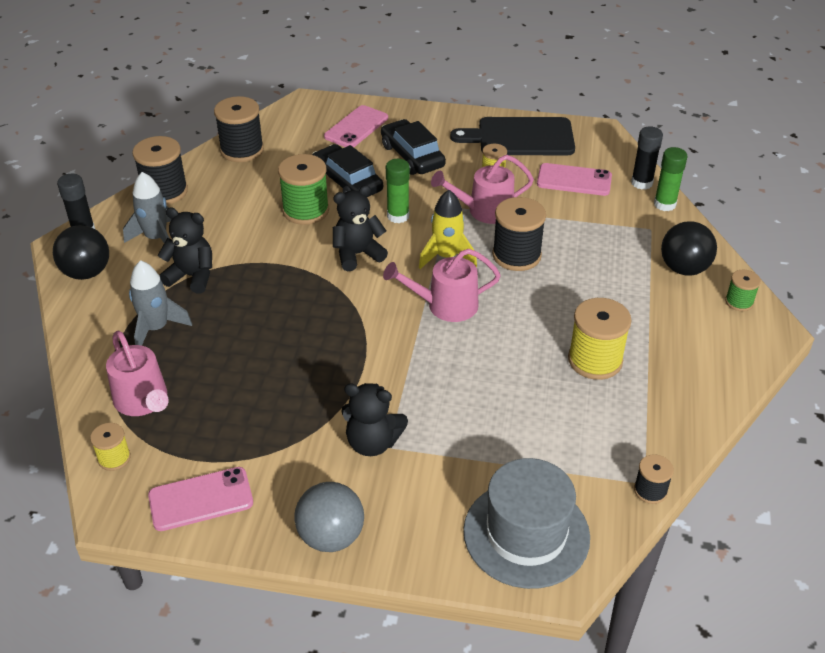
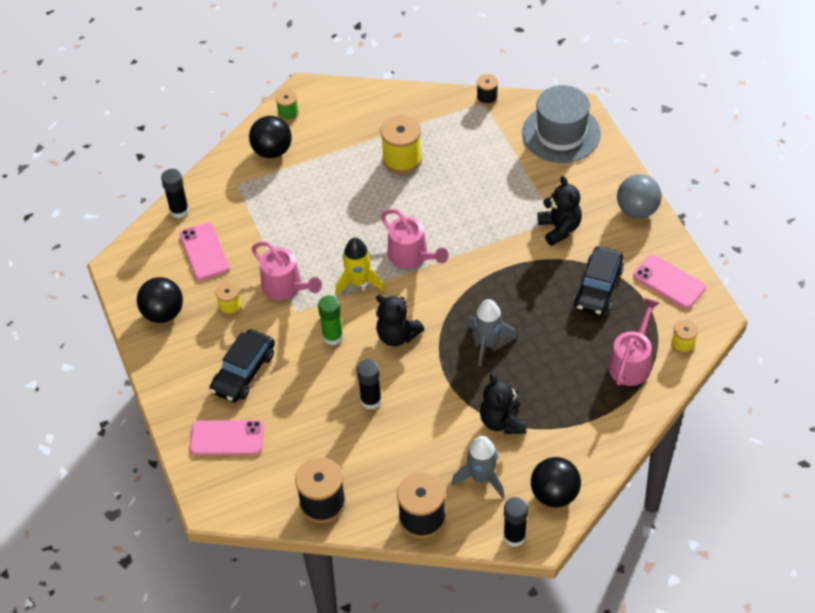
camera: 120 degrees left, 10 degrees up
(156, 328) = (568, 404): grey rocket -> grey rocket (488, 343)
(305, 210) = (371, 400): green spool -> black glue stick
(347, 181) = (312, 396): black car -> black car (598, 288)
(516, 255) = (326, 243): black spool -> none
(520, 137) = (163, 313): black cutting board -> black ball
(664, 204) = (199, 187): green glue stick -> none

